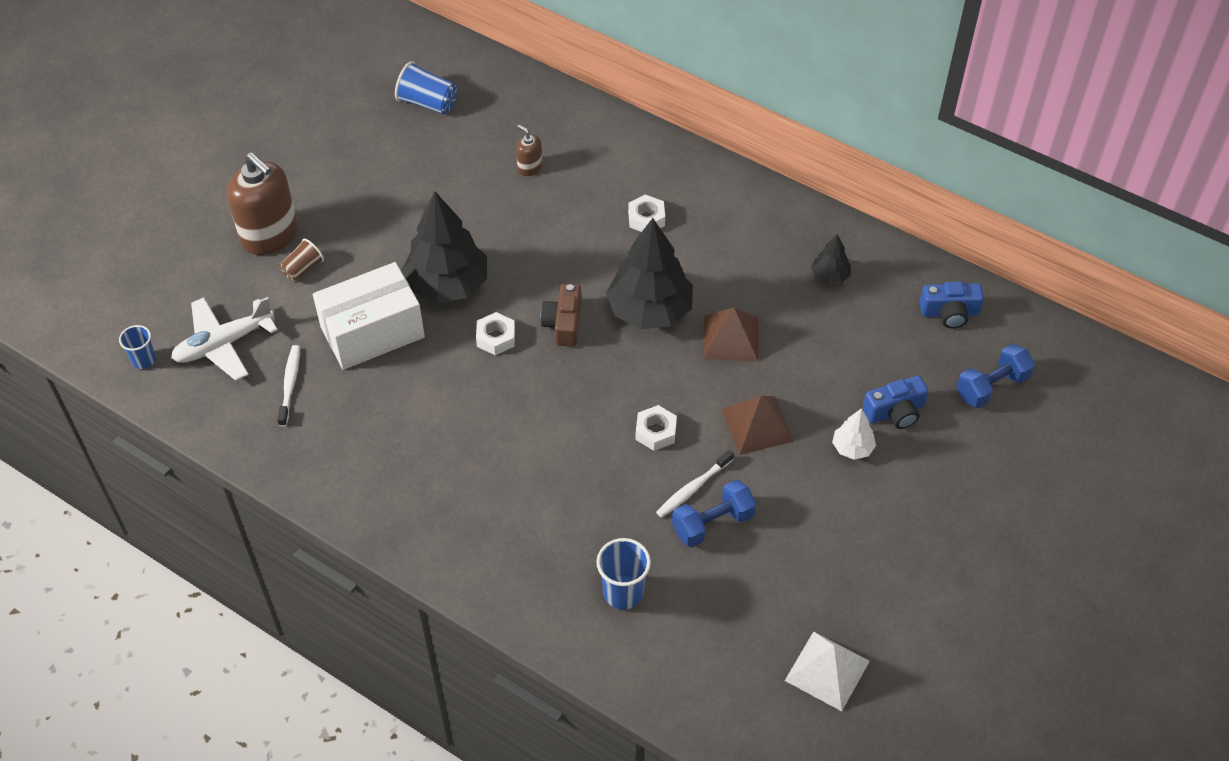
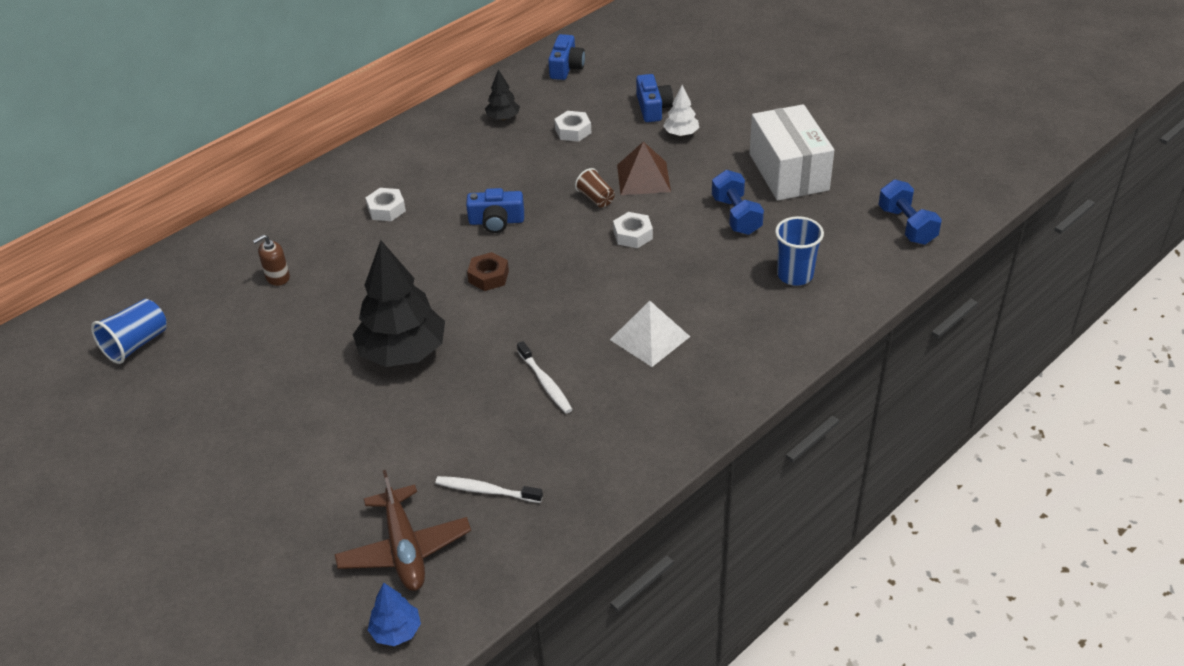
camera: 75 degrees left, 10 degrees down
(144, 360) = (396, 631): blue cup -> blue tree
(224, 344) = (404, 549): white plane -> brown plane
(270, 235) = (258, 496): brown soap dispenser -> none
(303, 269) = (325, 469): brown cup -> brown cup (596, 198)
(372, 332) = (441, 416): white box -> white box (788, 172)
(496, 338) = (487, 324): white nut -> white nut (573, 131)
(564, 323) = (488, 276): brown camera -> brown nut
(649, 310) = (496, 221): black tree -> blue camera
(693, 488) = (698, 221): white toothbrush -> white toothbrush (545, 383)
(730, 338) = (547, 179): brown pyramid -> none
(827, 670) = (883, 177): white pyramid -> white pyramid (649, 338)
(991, 387) = (644, 61): blue dumbbell -> blue dumbbell (906, 225)

